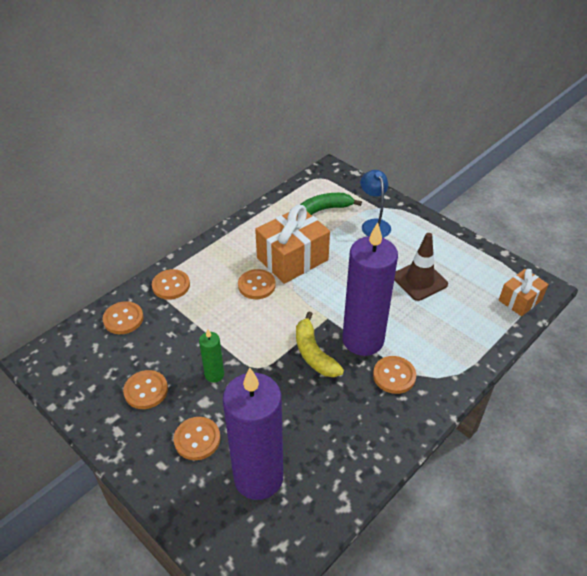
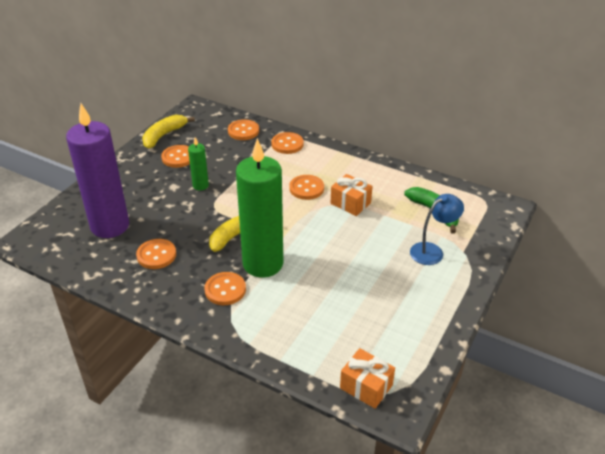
camera: 75 degrees right, 5 degrees down
(87, 401) = (164, 135): none -> yellow banana
(197, 439) = (139, 190): orange button -> orange button (156, 255)
(292, 259) = (350, 203): orange gift -> orange gift, size x0.57
(363, 340) = (263, 264): purple candle -> green candle
(419, 280) = (360, 296): brown traffic cone -> none

